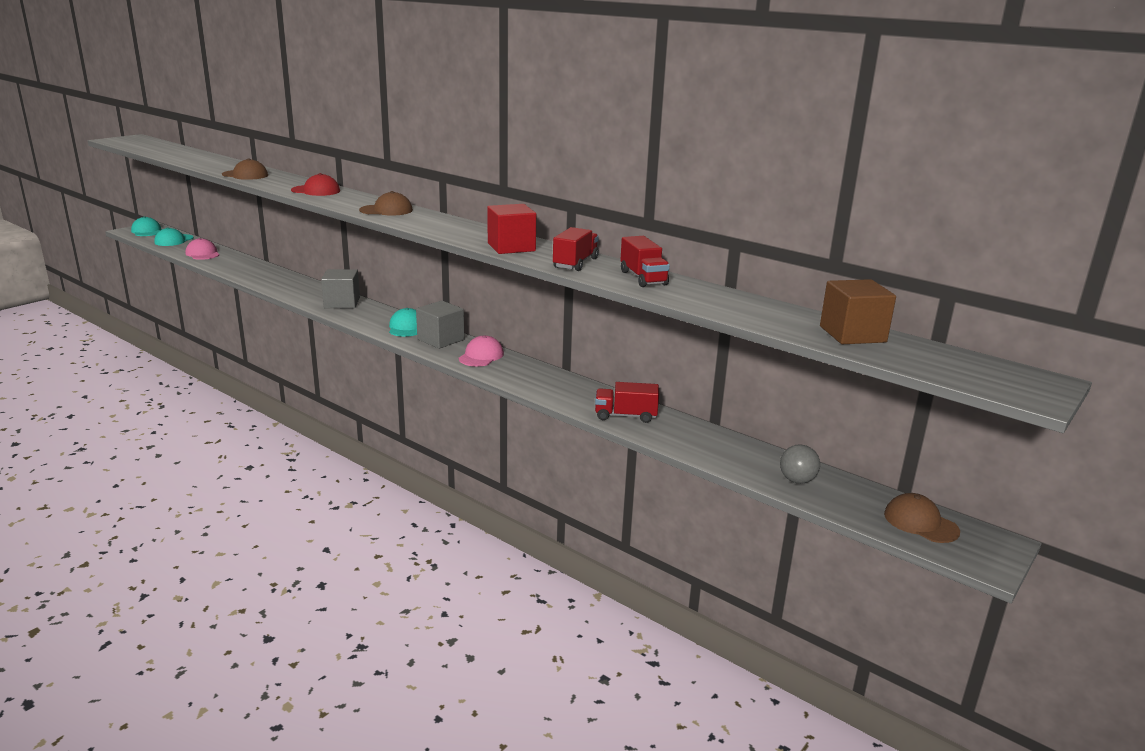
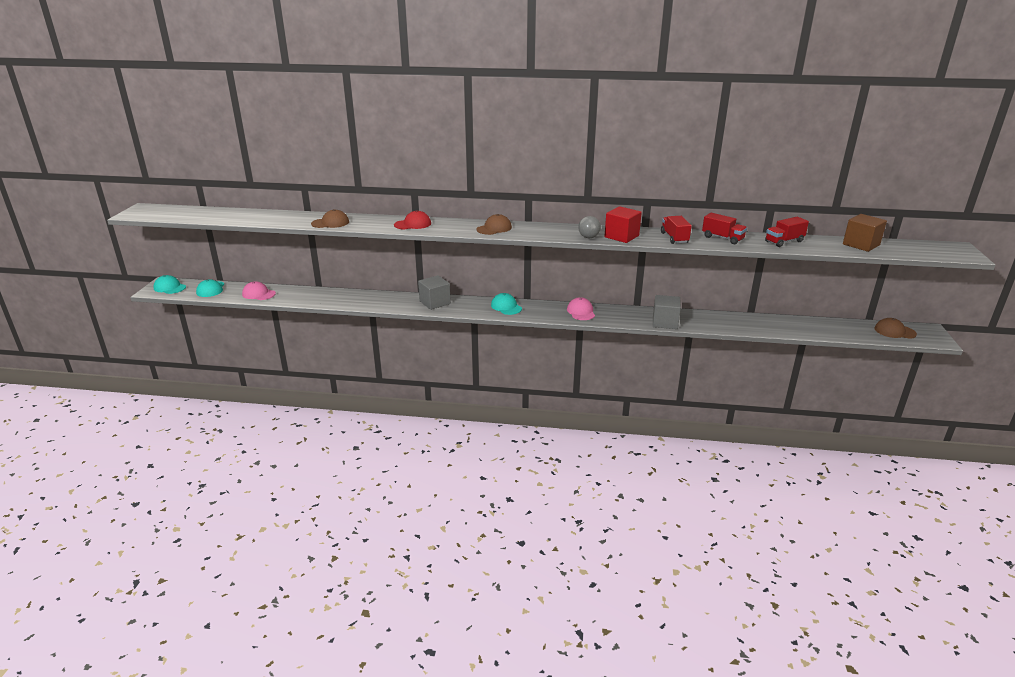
camera: 30 degrees left, 5 degrees up
(440, 339) = (540, 308): grey cube -> grey cube (665, 322)
(625, 416) = (708, 322): red truck -> red truck (784, 241)
(797, 480) = (826, 329): grey ball -> grey ball (588, 237)

